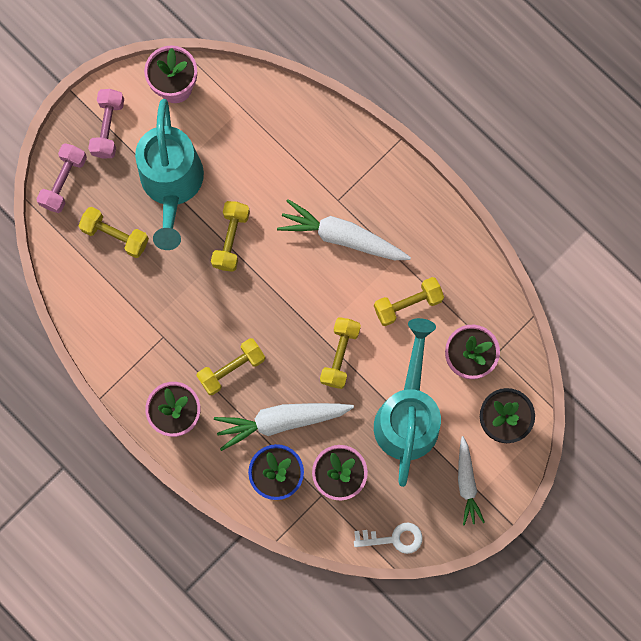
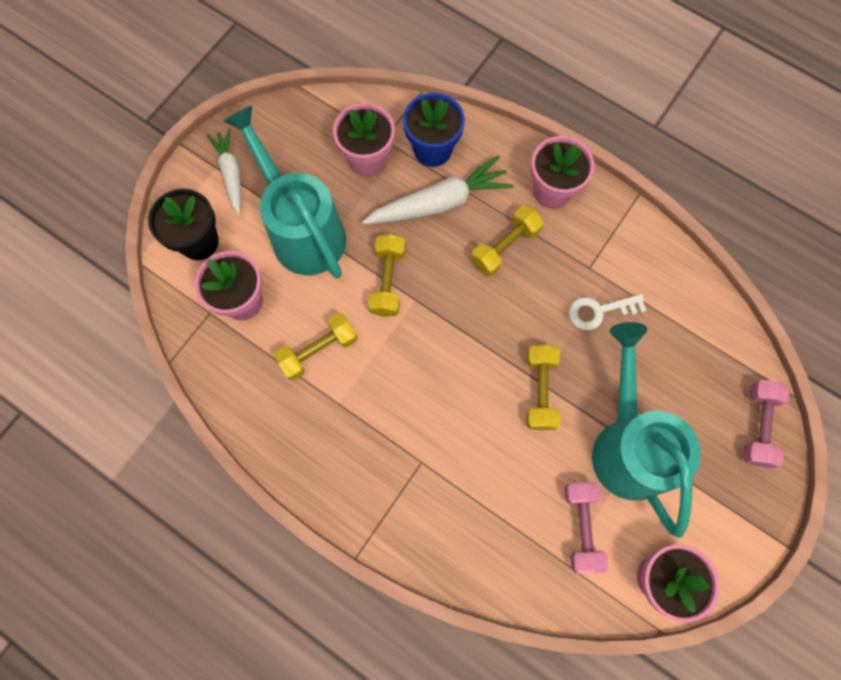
camera: 170 degrees right, 5 degrees down
(108, 128) = (726, 505): pink dumbbell -> pink dumbbell (581, 527)
(115, 235) = (676, 372): yellow dumbbell -> none
(342, 237) = (408, 417): white carrot -> none
(393, 538) = (302, 111): white key -> white key (599, 311)
(407, 415) = (303, 230): turquoise watering can -> turquoise watering can turned 150 degrees clockwise

